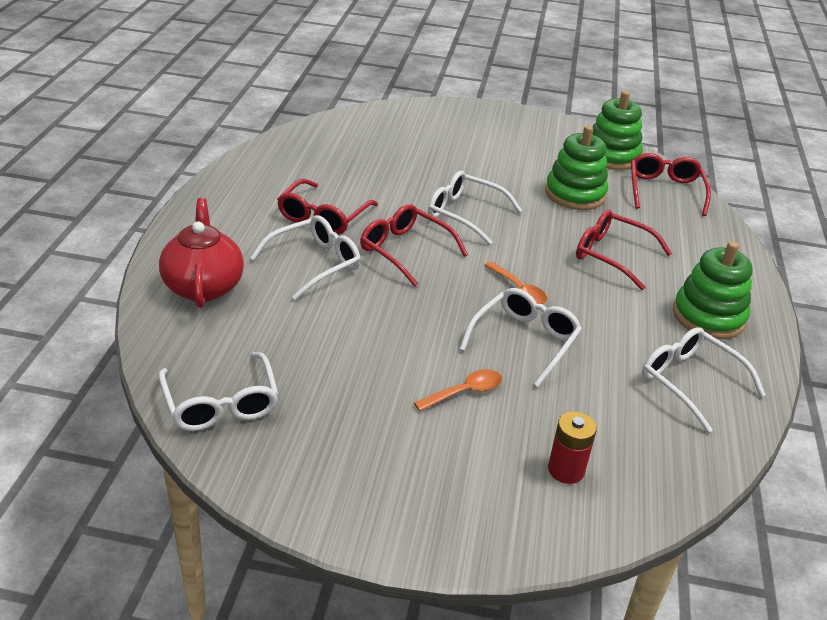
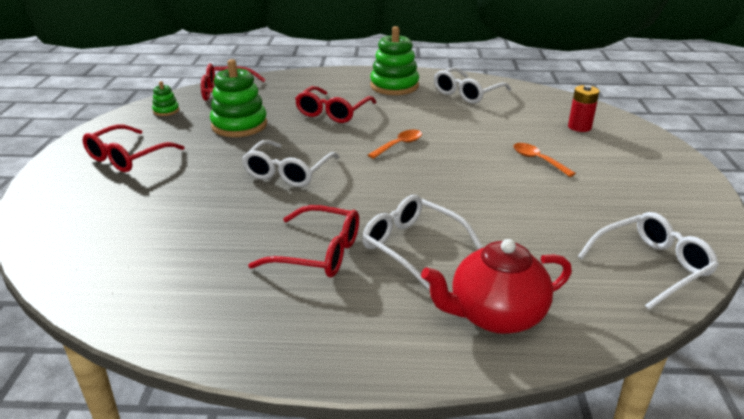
camera: 95 degrees left, 5 degrees down
(405, 251) = (365, 197): red glasses -> red glasses (128, 157)
(524, 341) = (464, 141): white glasses -> none
(611, 156) = (166, 111): green stacking toy -> green stacking toy, size x0.48

